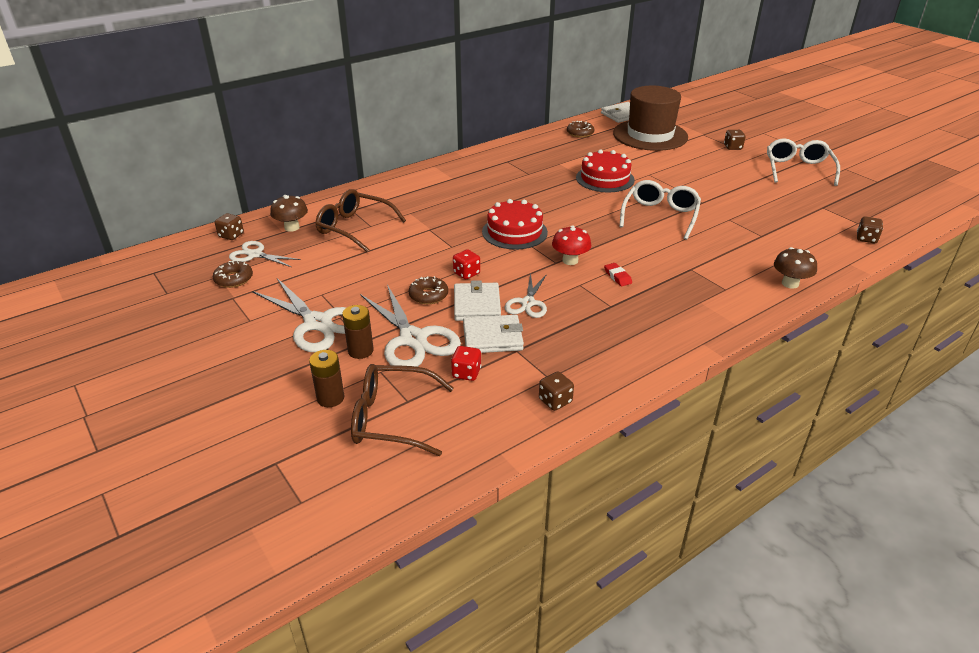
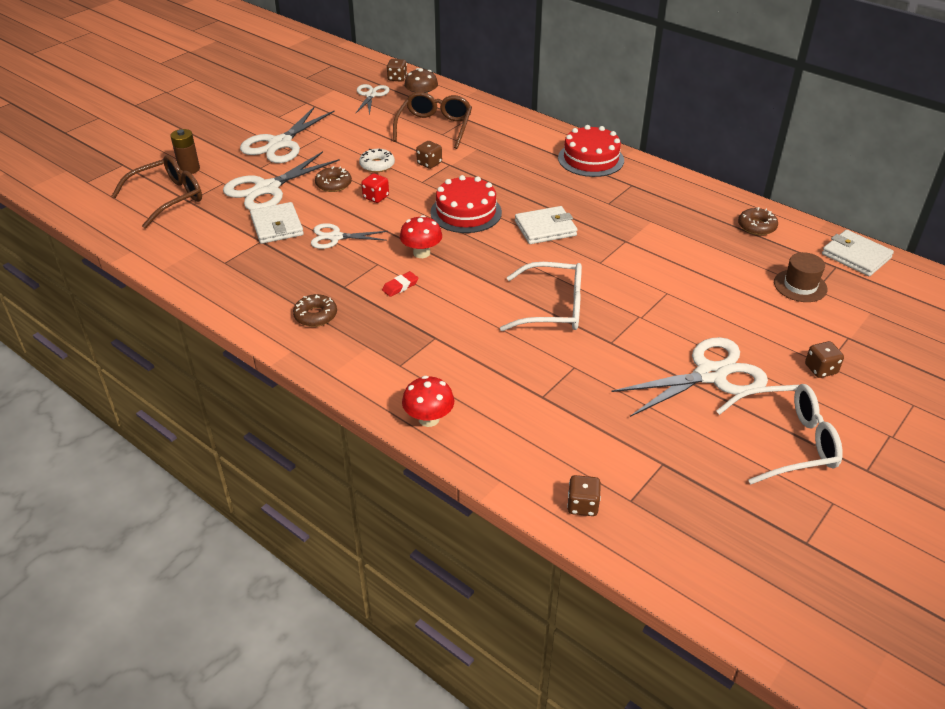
camera: 75 degrees right, 5 degrees up
(234, 279) = (332, 96): brown donut -> brown donut (315, 315)
(360, 351) = (247, 169): brown battery -> none
(391, 418) = (168, 198): brown glasses -> brown glasses turned 60 degrees clockwise
(406, 266) = (377, 165): none -> white donut
(466, 373) = (225, 221): red dice -> none
(477, 305) = (325, 210): white wallet -> white wallet (545, 228)
(555, 401) = (193, 269): brown dice -> brown dice (429, 163)
(605, 179) = (630, 258): red cake -> red cake (591, 159)
(650, 135) = (800, 286): brown hat -> brown hat, size x0.46
(737, 177) = (710, 374): none -> white scissors
(790, 283) = (429, 419): brown mushroom -> red mushroom

